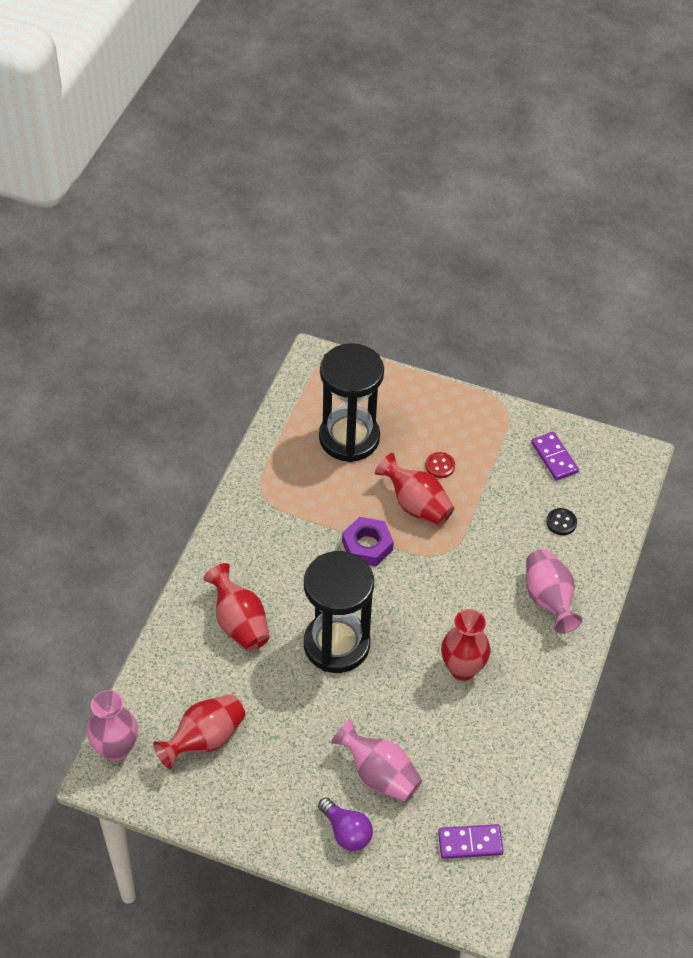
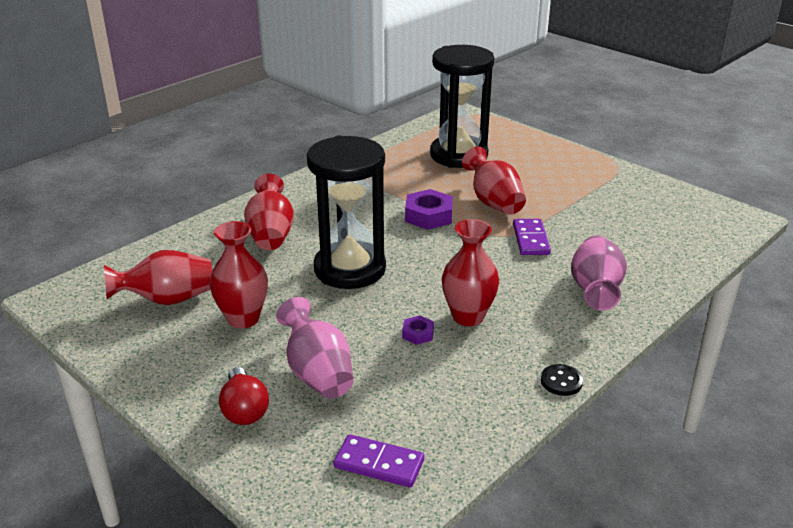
camera: 25 degrees right, 20 degrees down
(116, 748) = (83, 284): pink vase -> none
(283, 738) = (243, 319): none -> red vase
(346, 832) = (244, 410): purple light bulb -> red light bulb
(433, 703) = (418, 334): none -> purple nut
(440, 466) = (532, 185): red button -> none
(554, 457) = (651, 202): purple domino -> purple domino (530, 239)
(561, 522) = (638, 242): black button -> black button (561, 381)

